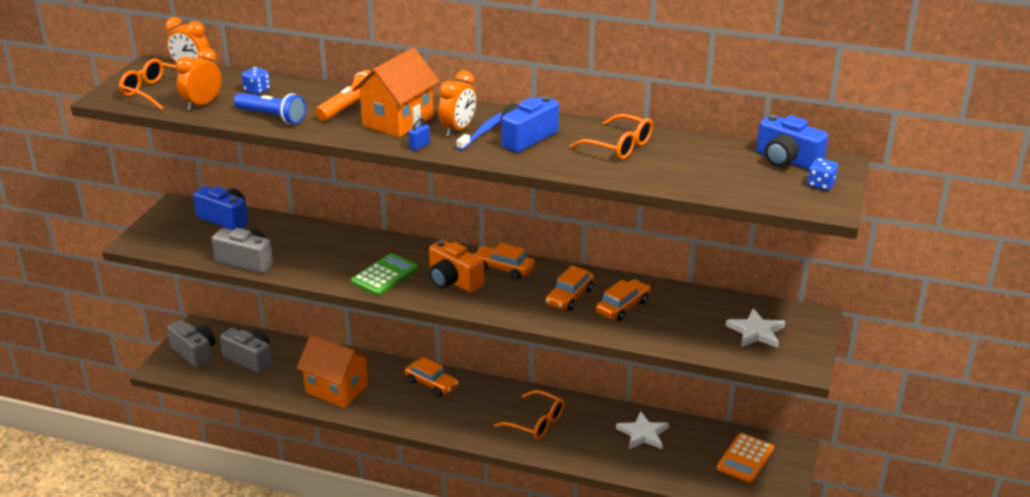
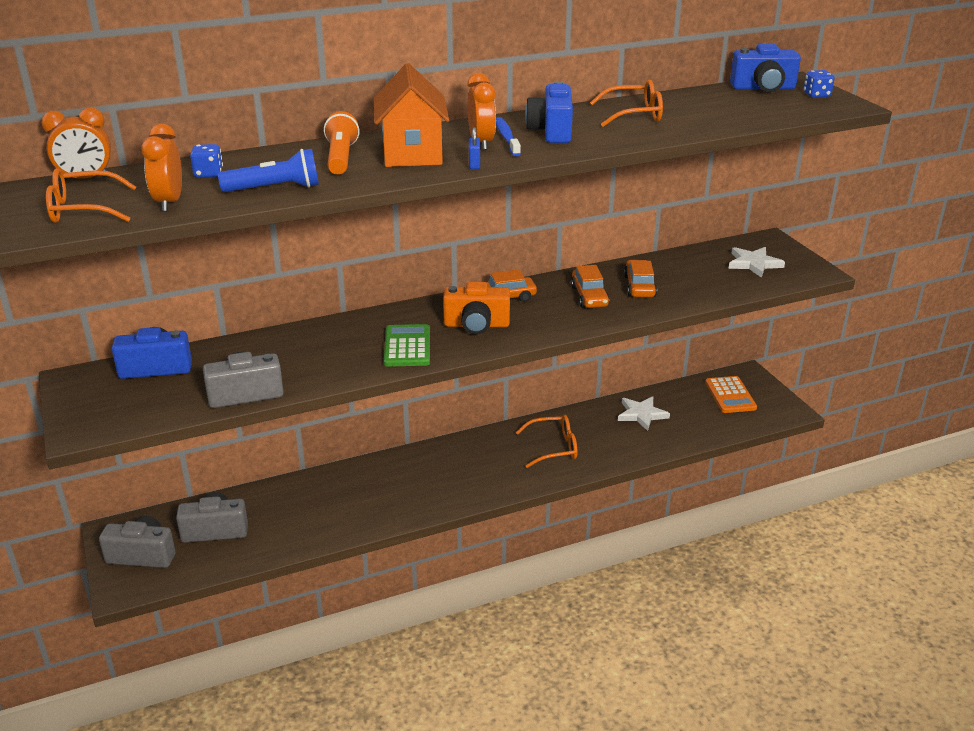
camera: 40 degrees left, 0 degrees up
(336, 389) = (343, 511): orange house -> none
(431, 383) = (425, 462): orange car -> none

